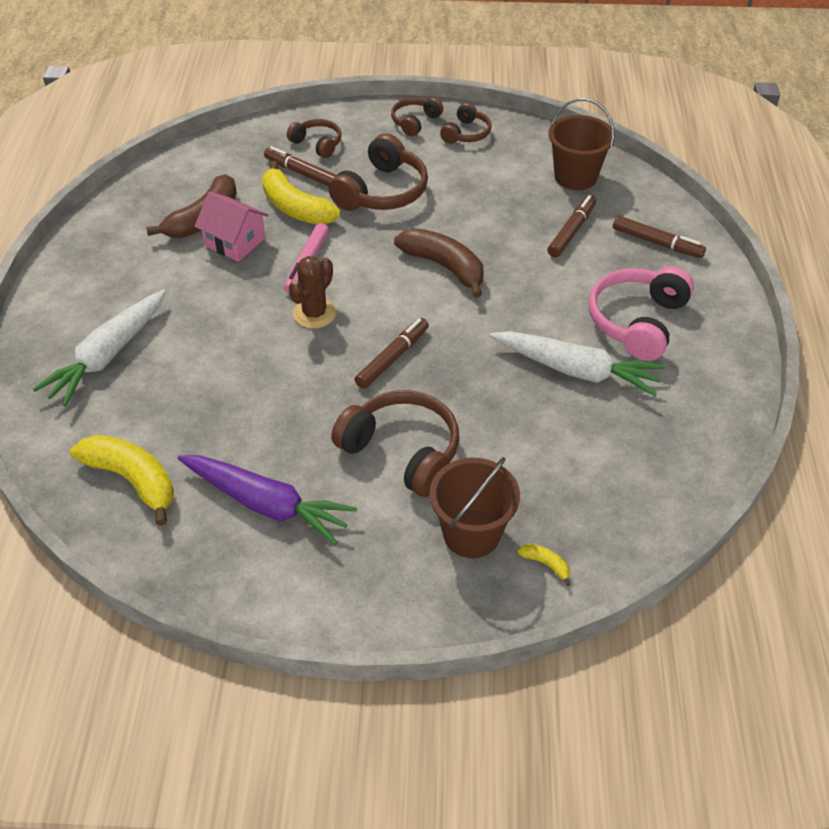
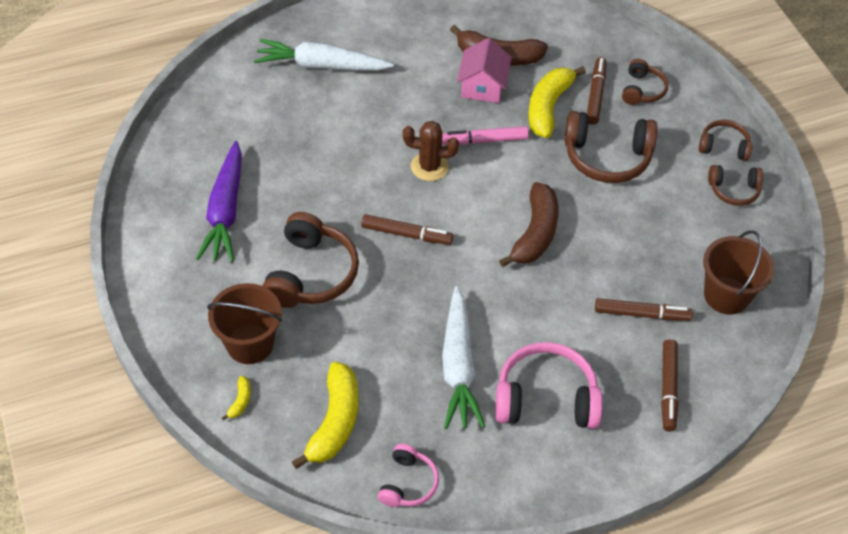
camera: 65 degrees right, 5 degrees up
(132, 480) = (215, 129): yellow banana -> yellow banana (335, 422)
(699, 450) = (408, 483): none -> pink headphones

